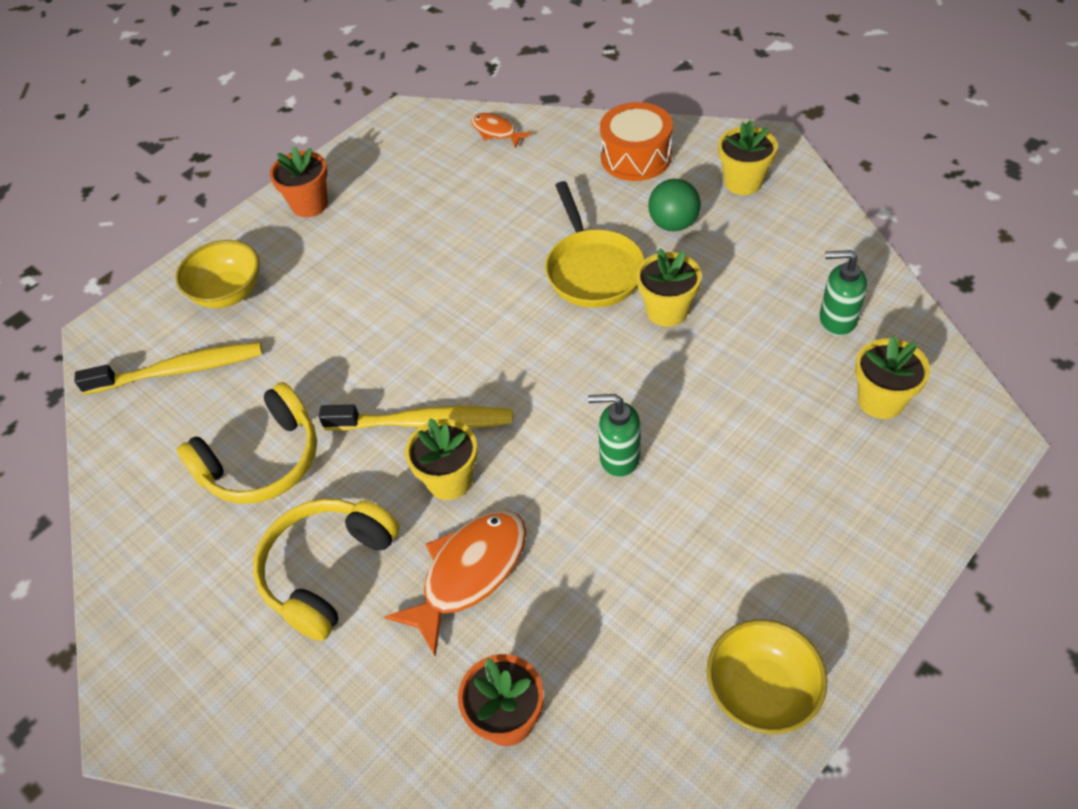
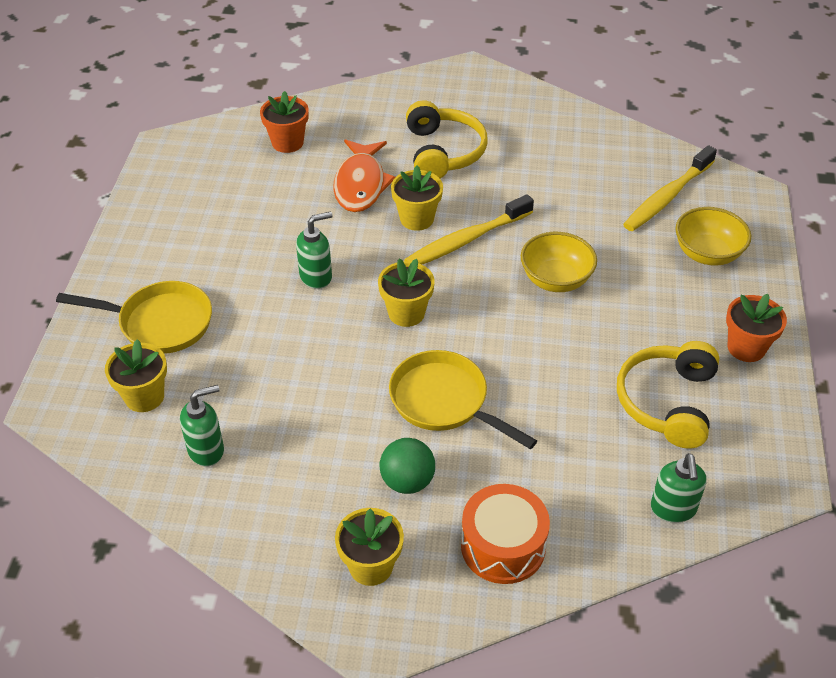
camera: 140 degrees right, 5 degrees down
(262, 461) = (545, 178): yellow headphones -> yellow headphones (667, 402)
(496, 132) = (673, 509): orange fish -> green soap dispenser
(667, 311) = (354, 394): yellow flower pot -> yellow flower pot (406, 313)
(761, 692) = (157, 205): yellow bowl -> yellow bowl (556, 280)
(831, 484) = (160, 323): none -> yellow pan

